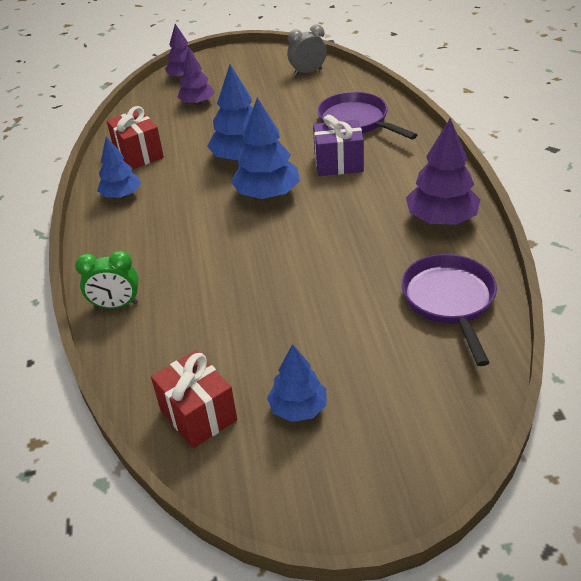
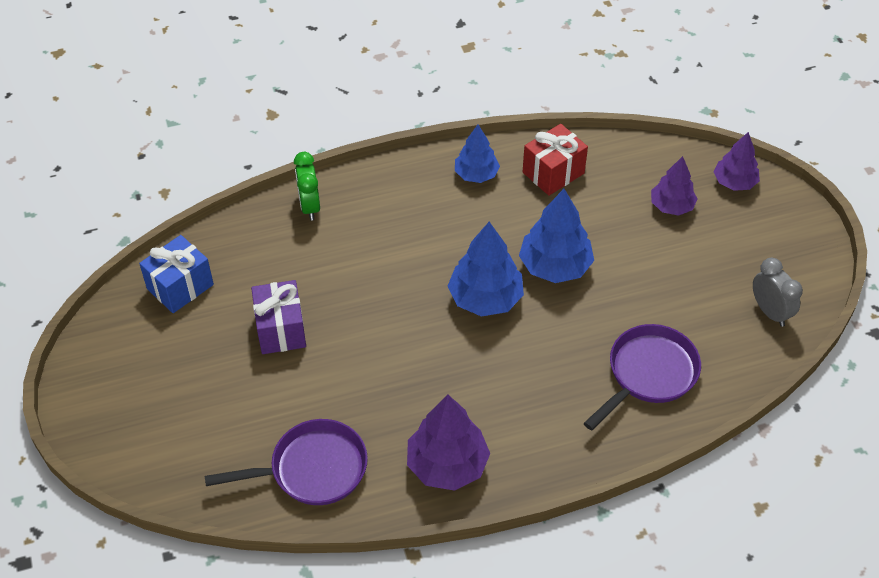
camera: 80 degrees right, 10 degrees up
(198, 415) = (180, 287): red gift -> blue gift
(298, 408) = (182, 354): blue tree -> none
(338, 163) = (551, 360): purple gift -> purple gift (281, 329)

